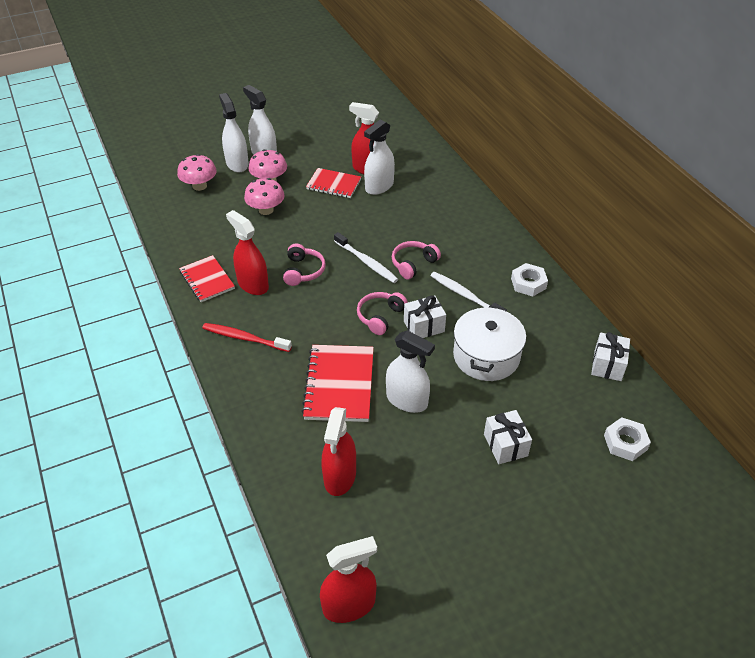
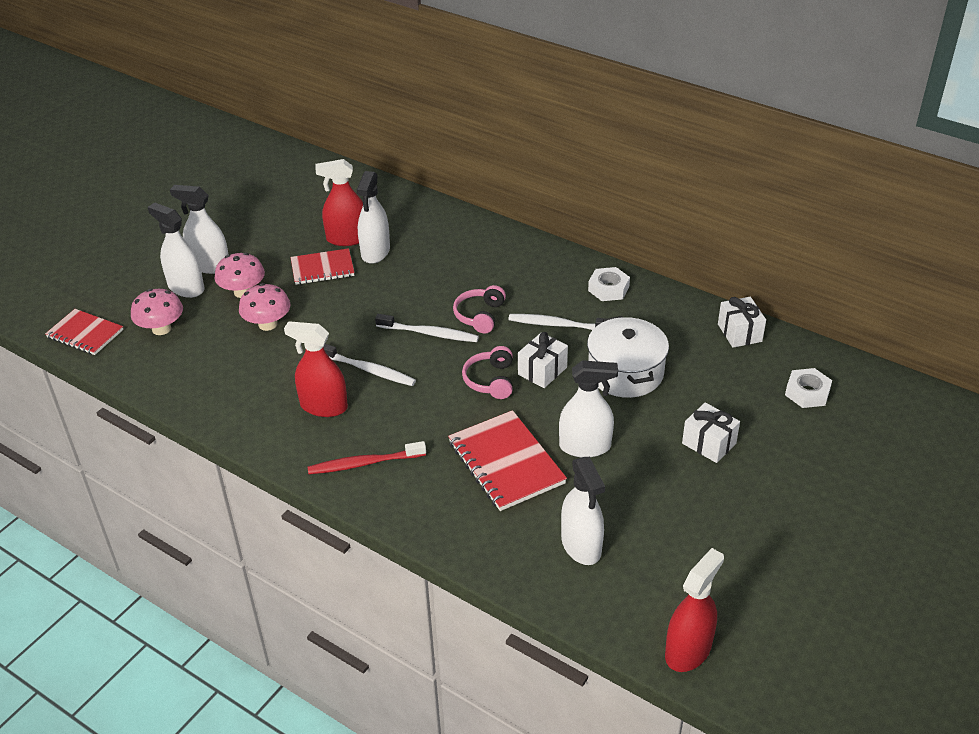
camera: 30 degrees left, 5 degrees down
(207, 280) = (266, 424): red notebook -> red notebook (85, 334)
(303, 271) = (368, 370): pink headphones -> white toothbrush
(340, 476) = (581, 545): red spray bottle -> white spray bottle

